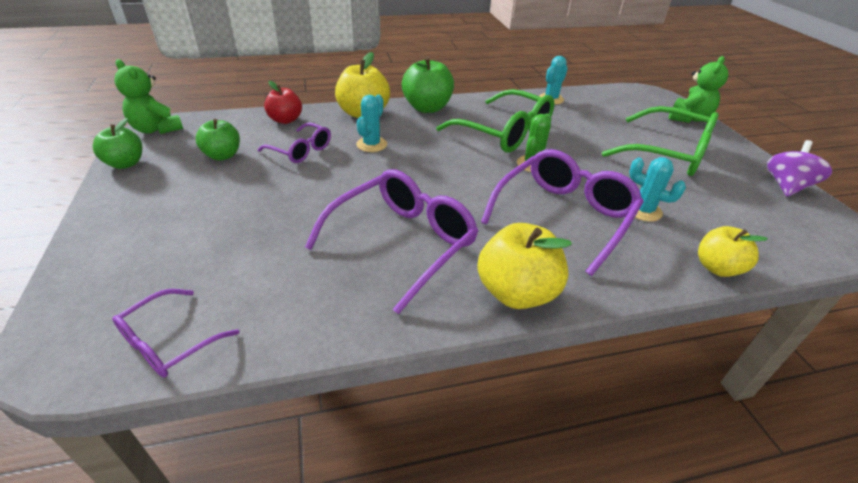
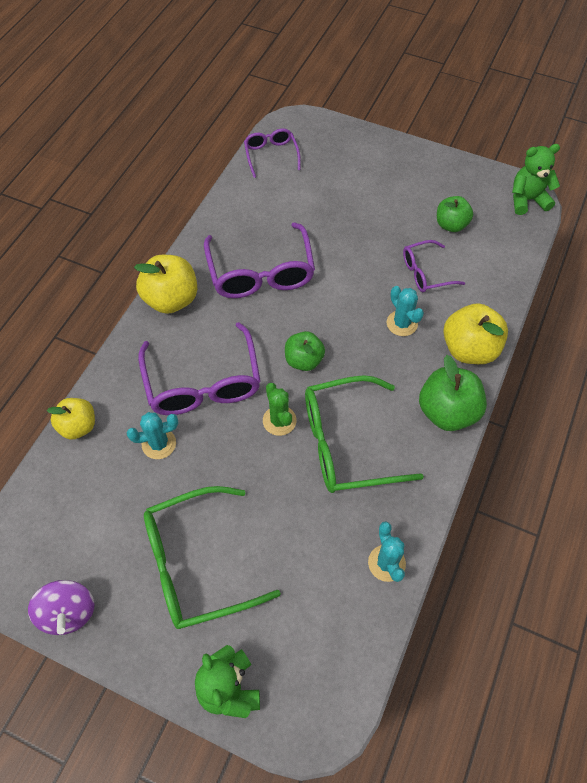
camera: 130 degrees right, 20 degrees up
(125, 163) = (475, 173): green apple -> green apple (304, 360)
(285, 120) = (493, 285): red apple -> none

